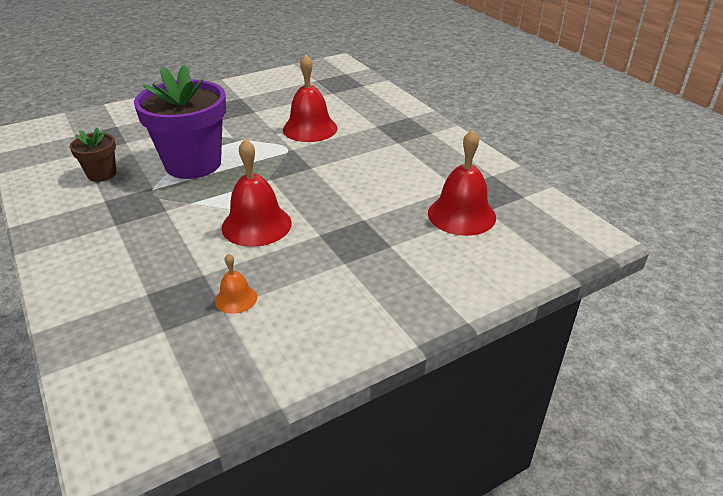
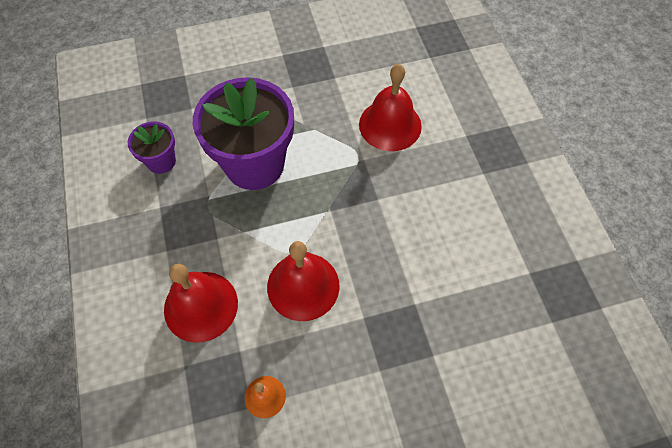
camera: 15 degrees right, 25 degrees up
(102, 174) = (161, 161): brown flower pot -> purple flower pot
(461, 215) = (522, 323): red bell -> red bell (201, 306)

